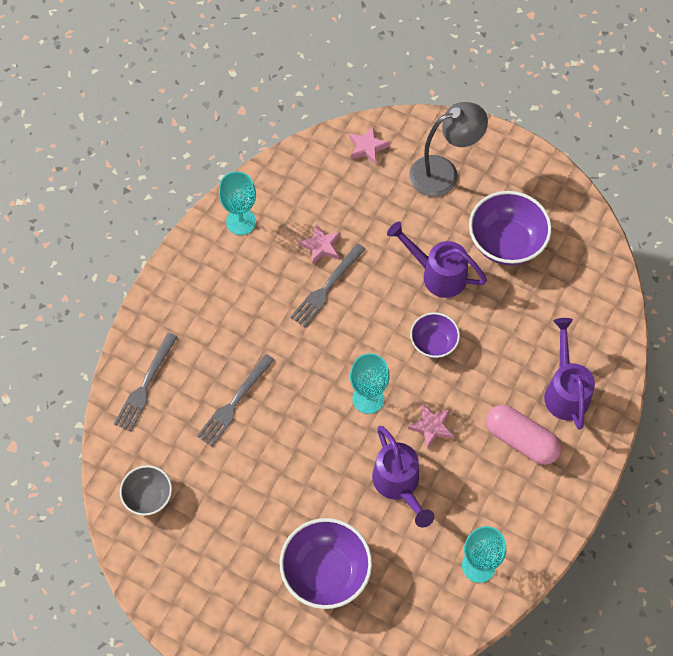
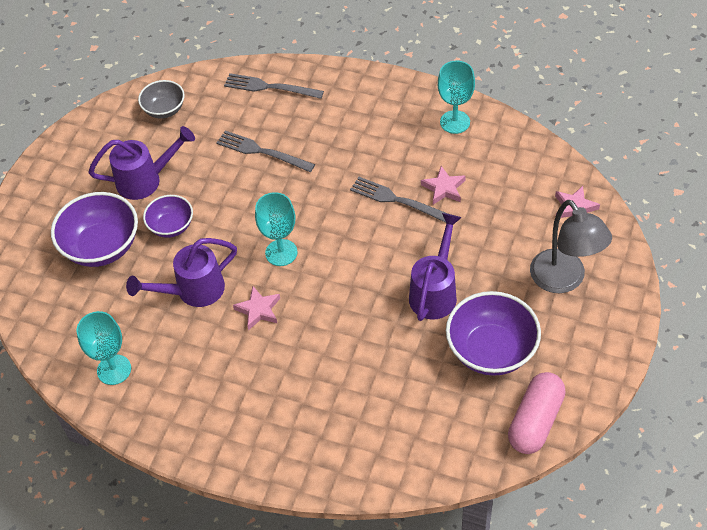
camera: 85 degrees right, 10 degrees down
(433, 343) = (353, 299): purple bowl -> purple bowl (171, 226)
(521, 440) = (254, 392): pink capsule -> pink capsule (535, 421)
(565, 391) = (318, 428): purple watering can -> purple watering can (145, 180)

